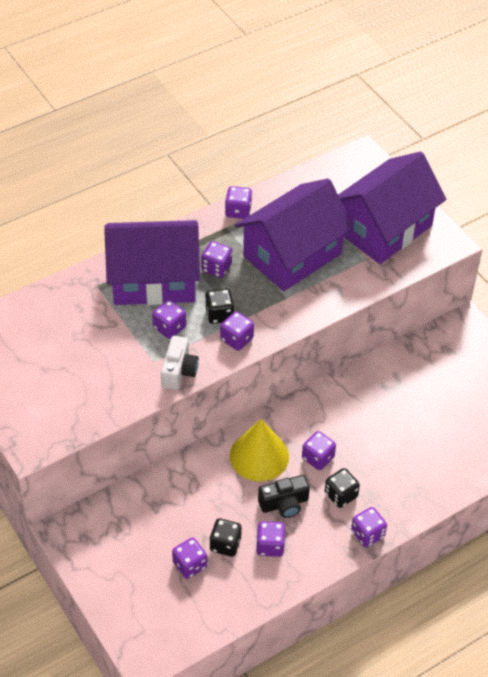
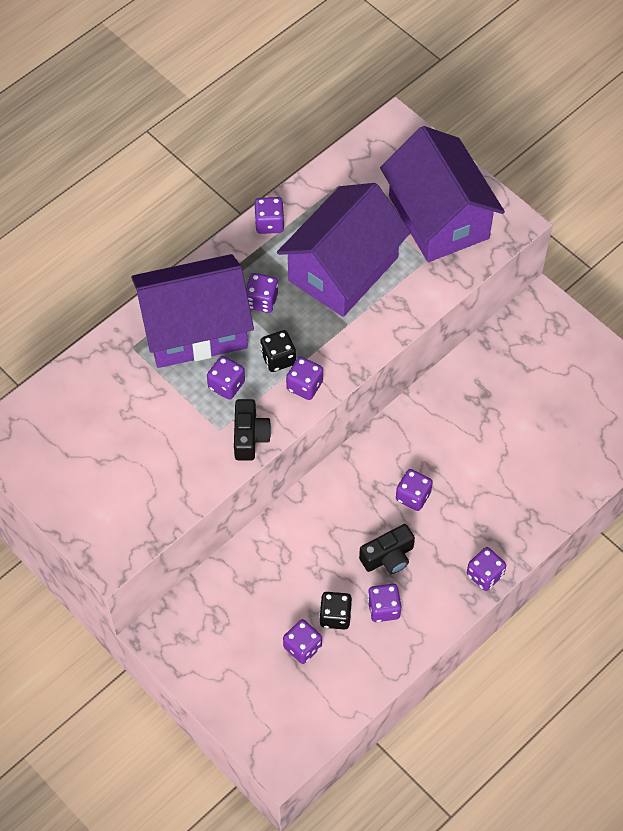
camera: 10 degrees left, 10 degrees up
(179, 371) = (249, 436): white camera -> black camera
(259, 456) = (349, 506): yellow cone -> none
(341, 495) = (447, 535): black dice -> none
(384, 228) = (438, 217): purple house -> purple house turned 60 degrees counterclockwise

